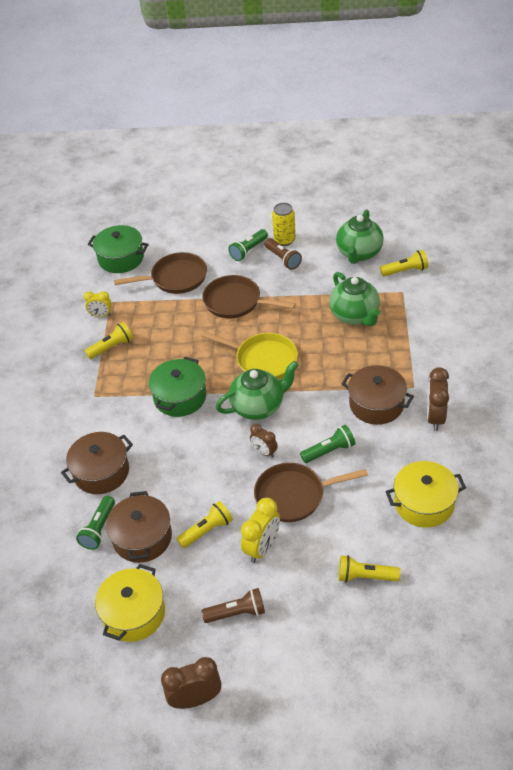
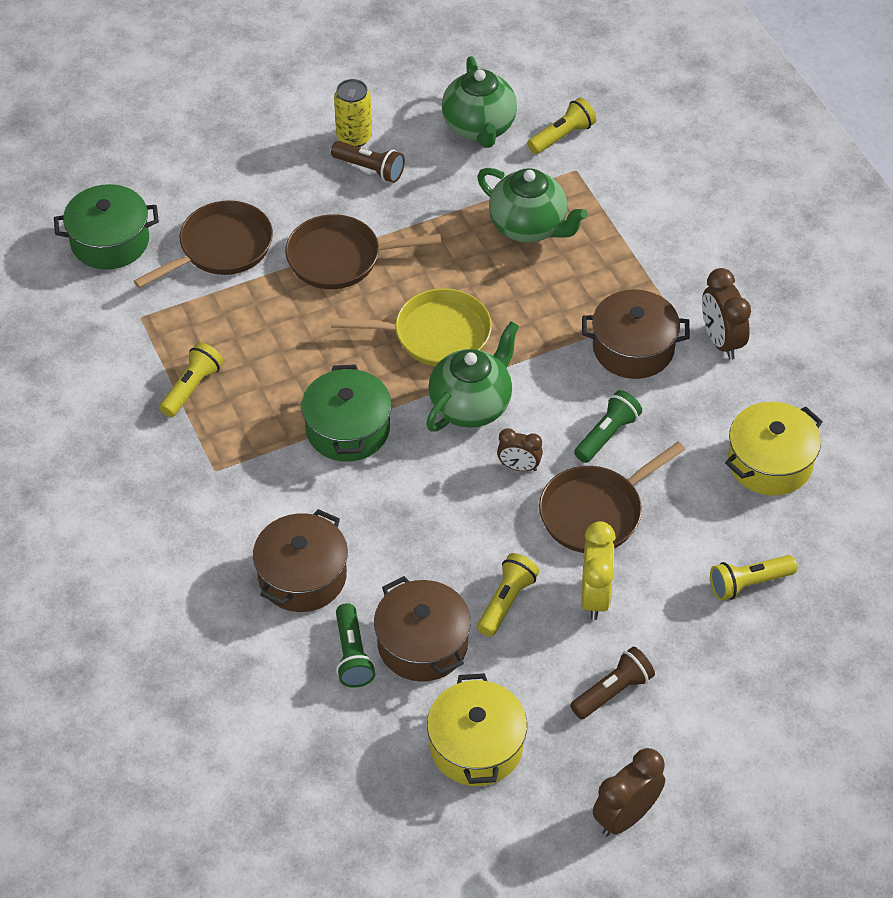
camera: 30 degrees left, 5 degrees up
(101, 315) = (140, 343): yellow clock -> none
(248, 250) = (308, 170): green flashlight -> none

